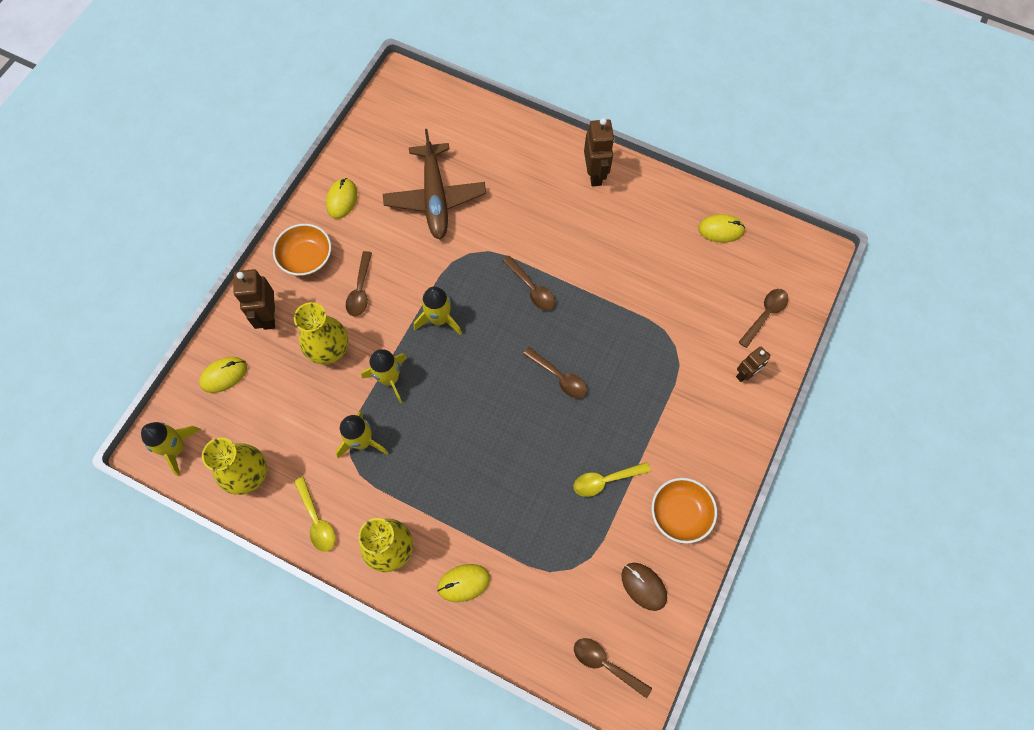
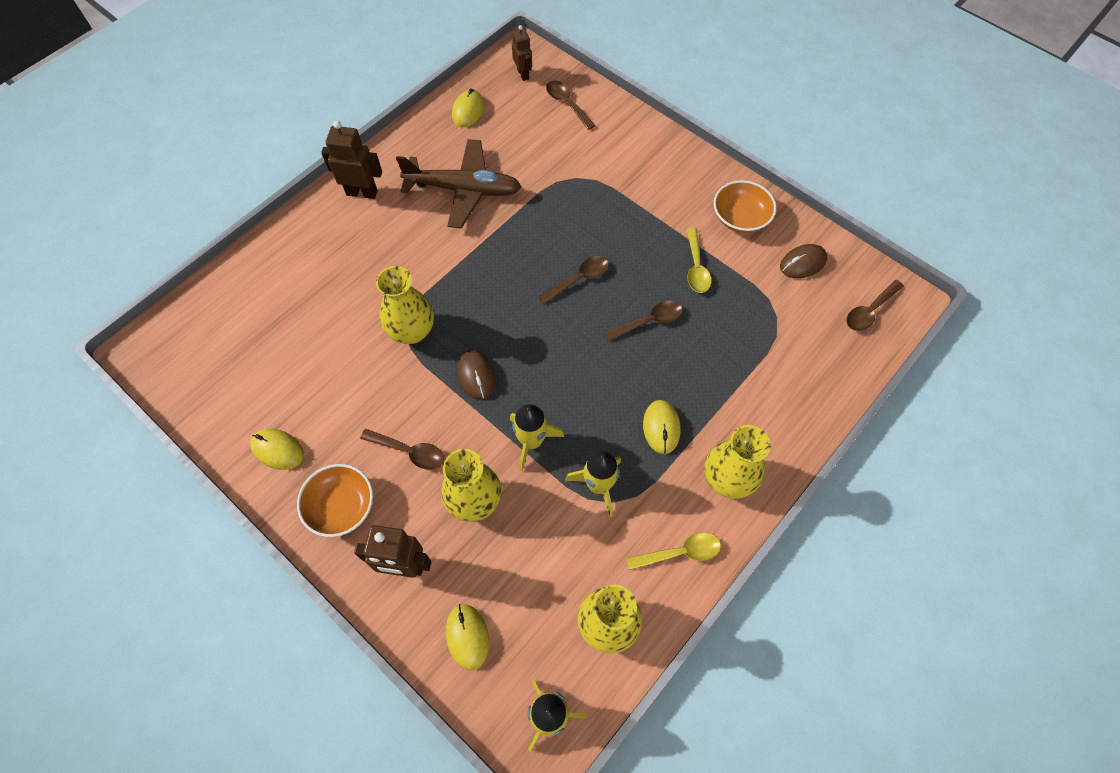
camera: 75 degrees left, 5 degrees down
(435, 198) = (322, 347): brown plane -> brown plane (464, 190)
(439, 319) = (476, 375): yellow rocket -> brown mouse
(464, 583) = (775, 415): yellow mouse -> yellow mouse (661, 427)
(468, 258) = (412, 331): none -> yellow vase
(532, 288) = (472, 280): brown spoon -> brown spoon (649, 321)
(745, 374) = (620, 134): brown robot -> brown robot (523, 74)

